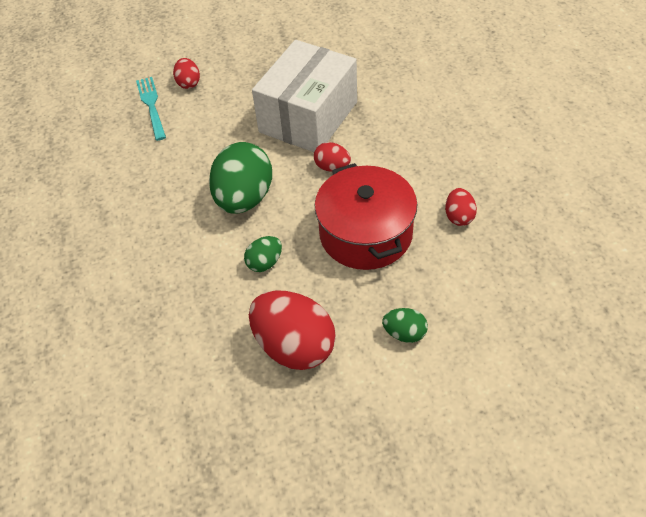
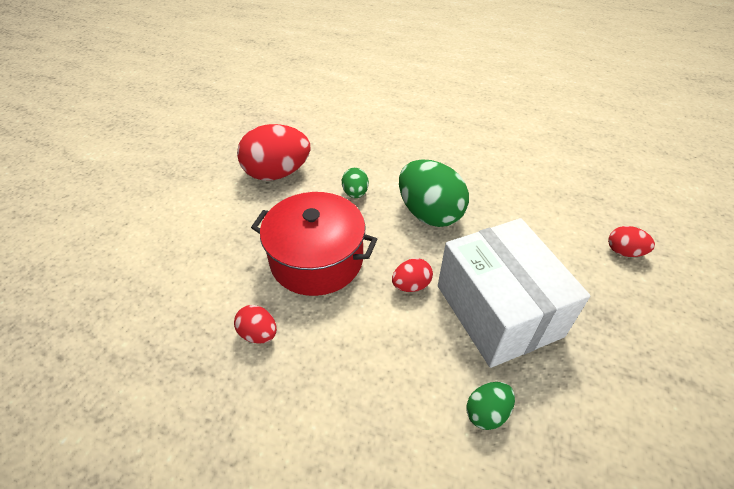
camera: 125 degrees right, 5 degrees down
(152, 106) = (601, 214): turquoise fork -> none
(404, 333) = (216, 224): green egg -> green egg (487, 412)

